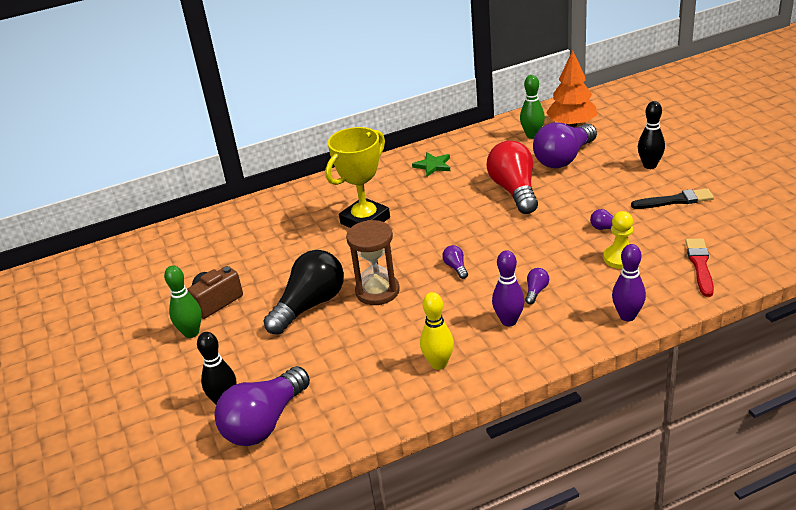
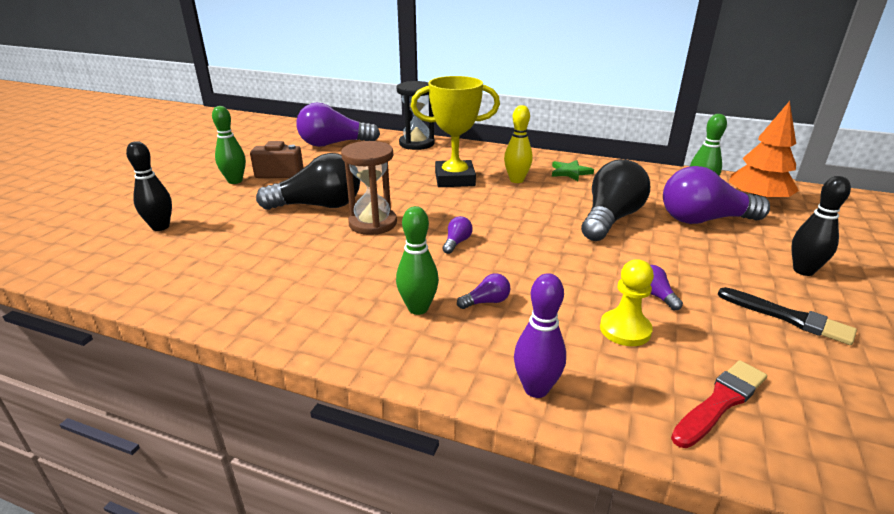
camera: 40 degrees right, 5 degrees down
(265, 422) = (146, 254): purple light bulb -> purple light bulb (334, 144)
(271, 205) = (416, 144): none -> black hourglass
(438, 364) = (305, 299): yellow bowling pin -> yellow bowling pin (516, 180)
(509, 321) = (418, 308): purple bowling pin -> green bowling pin
(514, 191) = (610, 219): red light bulb -> black light bulb

